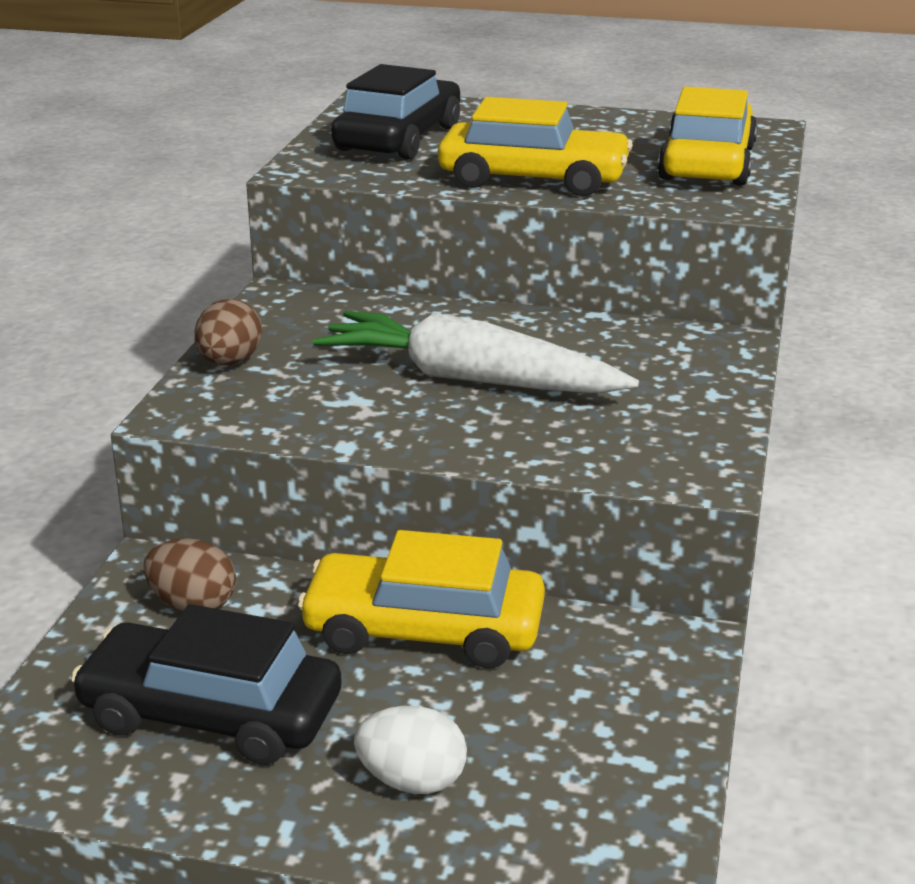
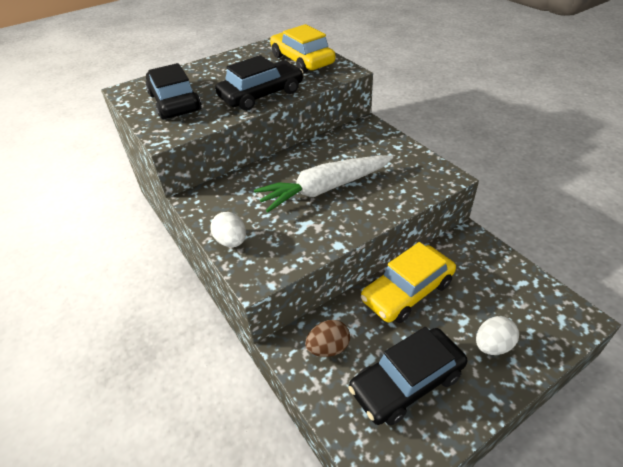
camera: 45 degrees left, 15 degrees up
(229, 362) = (231, 241): brown egg -> white egg
(533, 179) = (261, 95): yellow car -> black car

